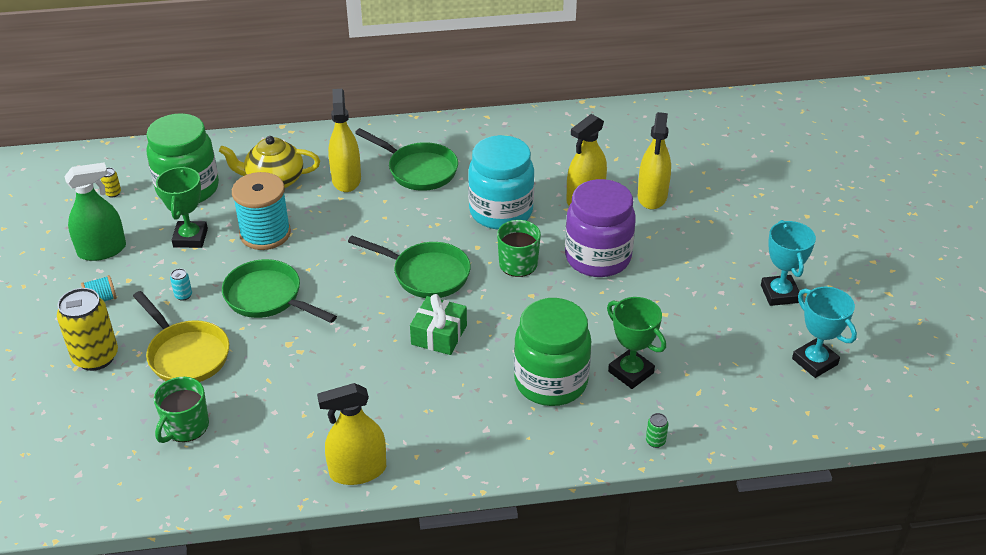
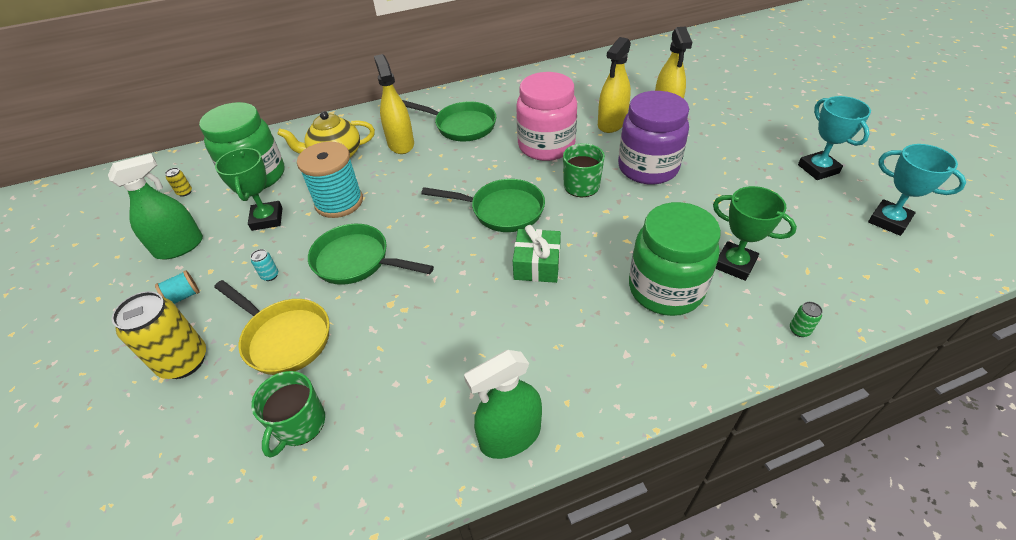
camera: 10 degrees left, 5 degrees up
(358, 471) = (510, 436): yellow spray bottle -> green spray bottle
(501, 212) = (546, 146): turquoise jar -> pink jar

